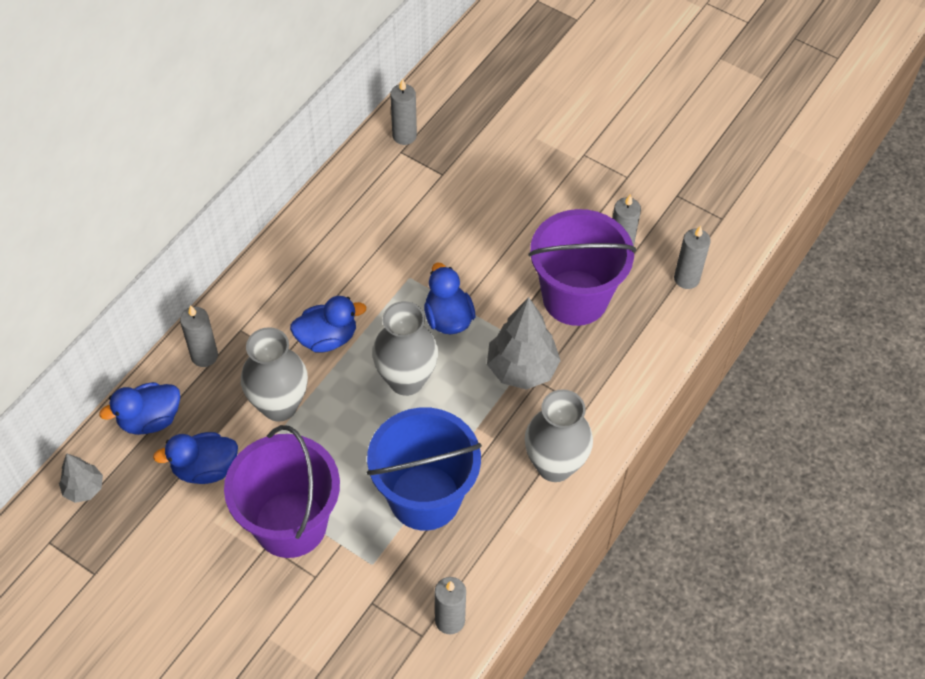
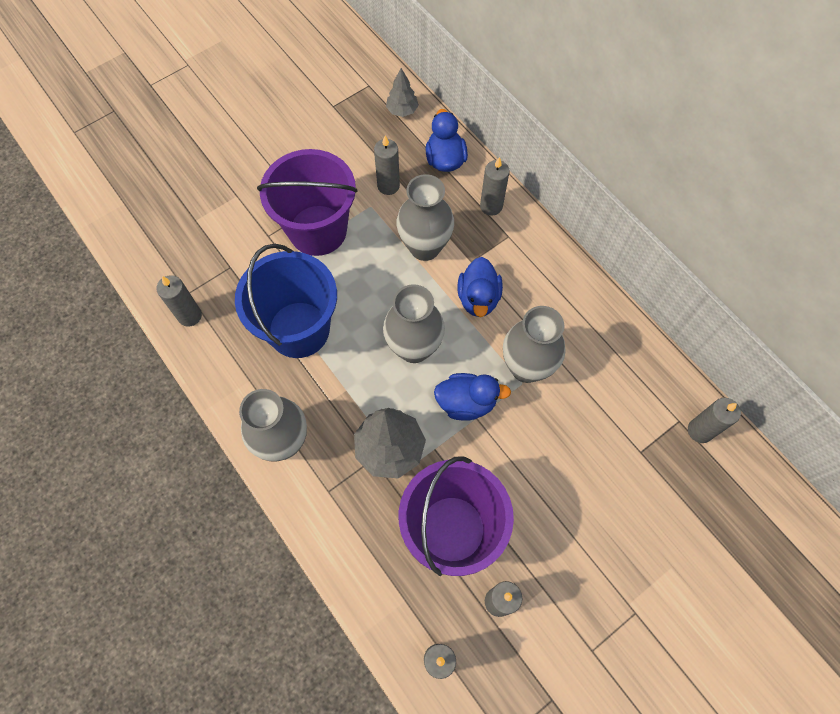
camera: 110 degrees right, 10 degrees up
(205, 468) = (388, 186): blue duck -> grey candle
(391, 278) = (526, 367): none -> grey vase

